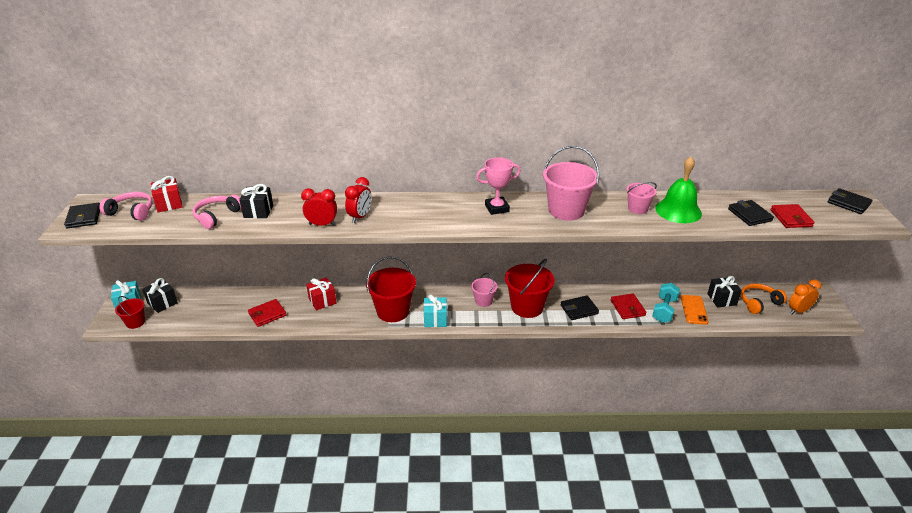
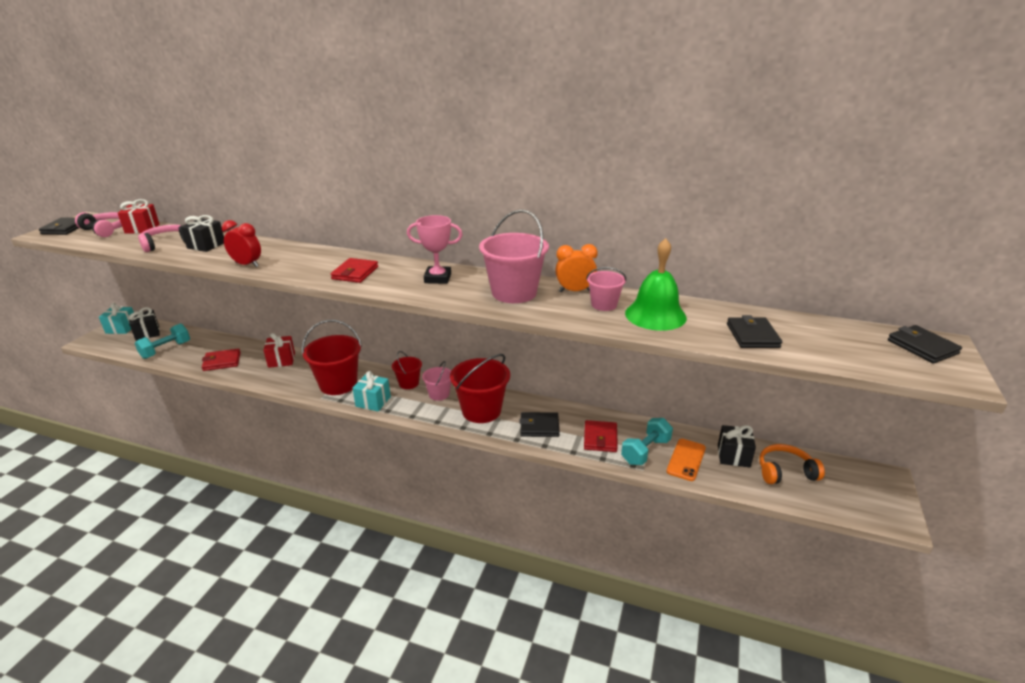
camera: 20 degrees right, 5 degrees down
(135, 322) = (111, 344): red bucket -> red bucket (409, 383)
(200, 315) = (166, 350): none -> turquoise dumbbell
(360, 217) = (290, 264): red clock -> none
(791, 218) = (812, 349): red wallet -> red wallet (355, 273)
(798, 311) = (839, 495): orange clock -> orange clock (575, 291)

